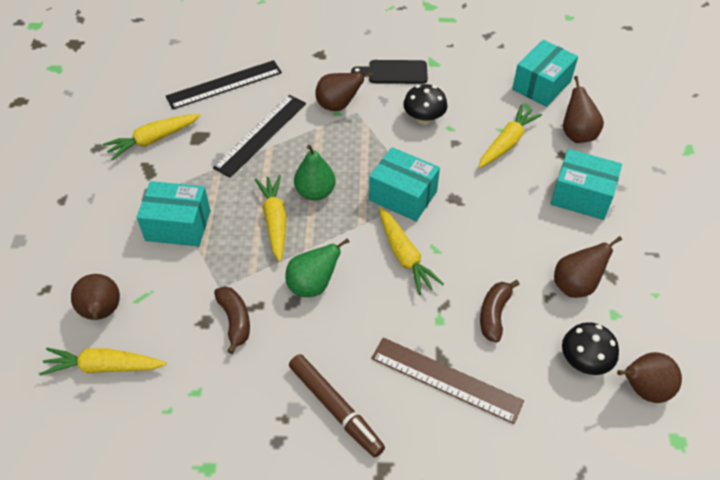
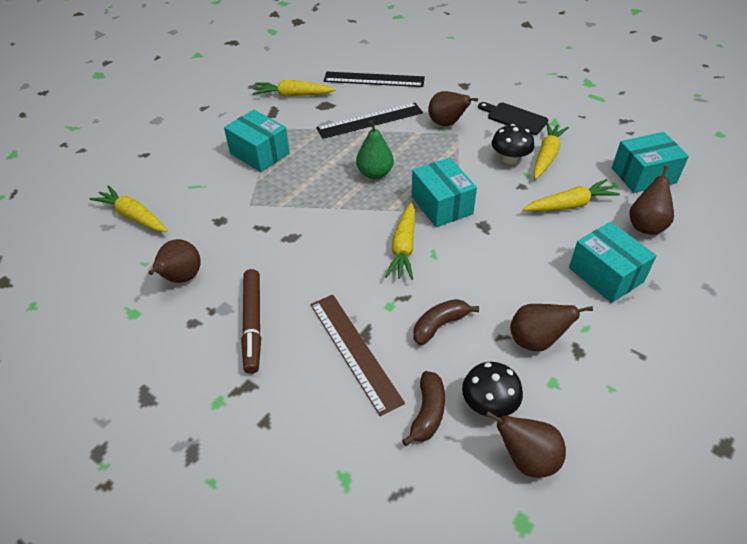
camera: 35 degrees right, 5 degrees down
(102, 312) = (163, 183): brown pear -> brown pear (181, 278)
(235, 320) = (239, 230): brown banana -> brown banana (427, 413)
(275, 221) = (327, 179): yellow carrot -> yellow carrot (546, 156)
(313, 285) = (315, 233): green pear -> none

